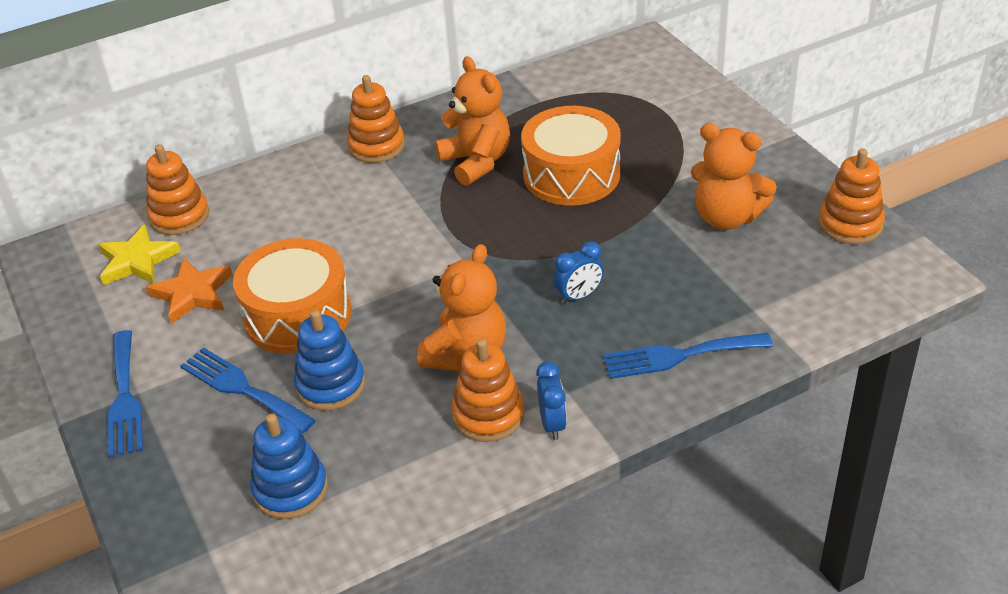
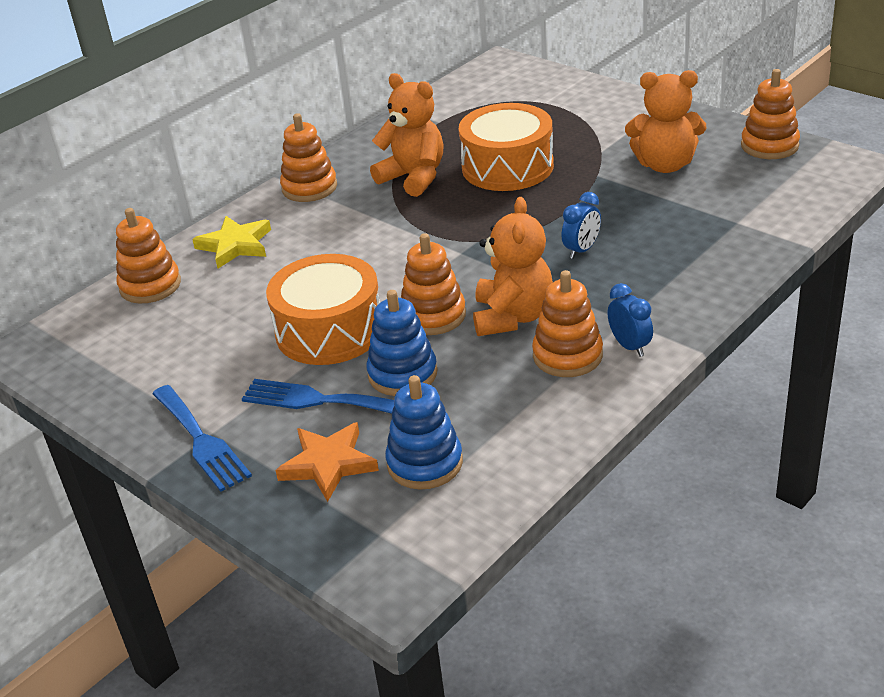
camera: 20 degrees left, 5 degrees down
(137, 261) = (132, 330): yellow star -> yellow star (235, 245)
(192, 294) = (210, 341): orange star -> orange star (328, 464)
(396, 328) = (433, 315): none -> orange stacking toy
(679, 356) = (700, 269): blue fork -> none

